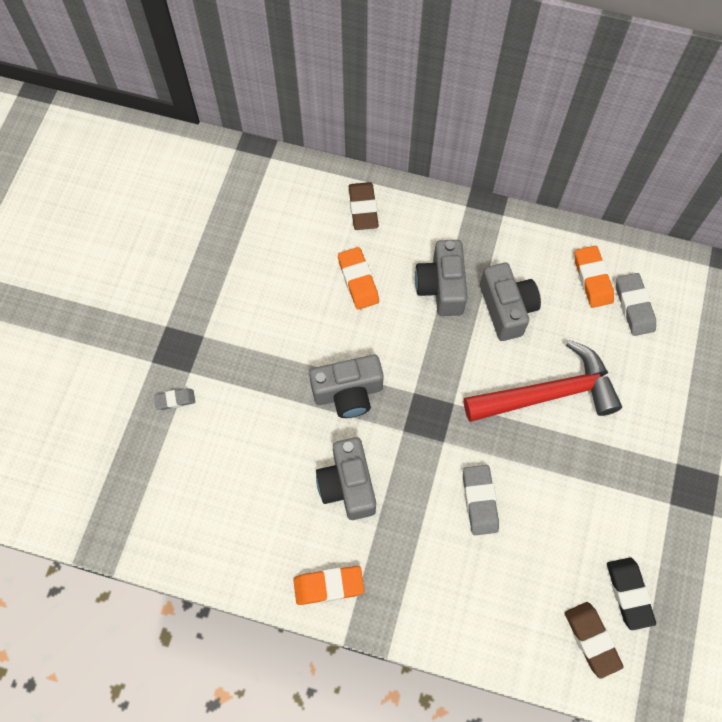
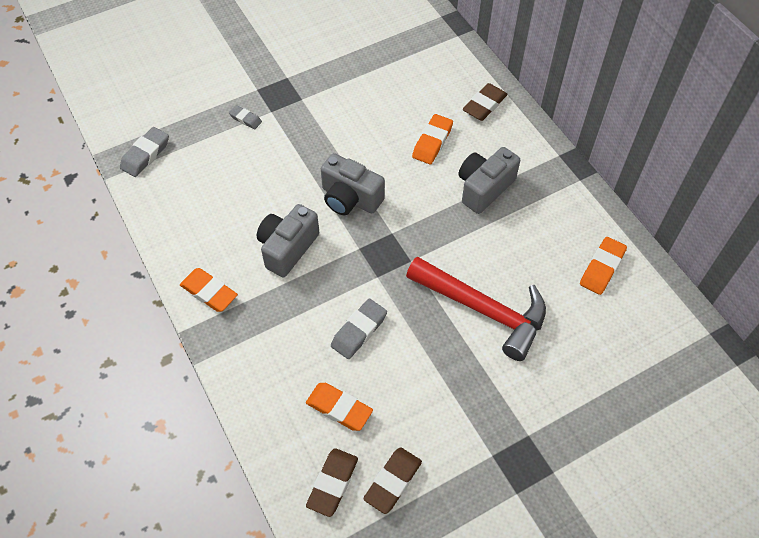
camera: 45 degrees right, 10 degrees down
(506, 309) = (515, 236): grey camera -> none
(533, 578) = (339, 408): none -> orange eraser
(629, 594) = (393, 481): black eraser -> brown eraser
(634, 306) = (614, 310): grey eraser -> grey eraser (145, 155)

